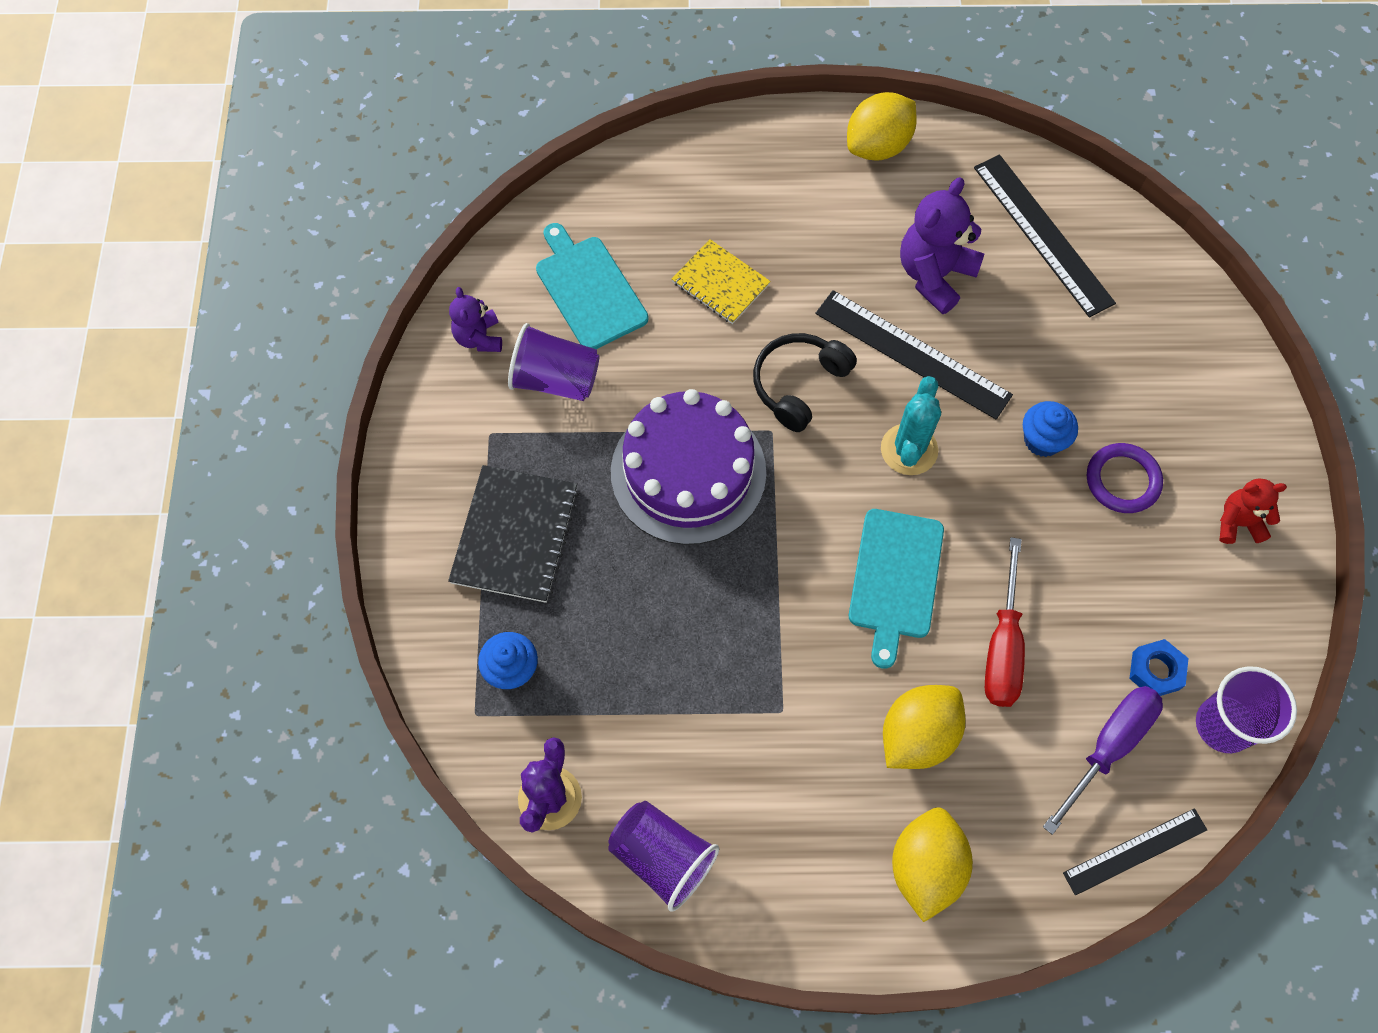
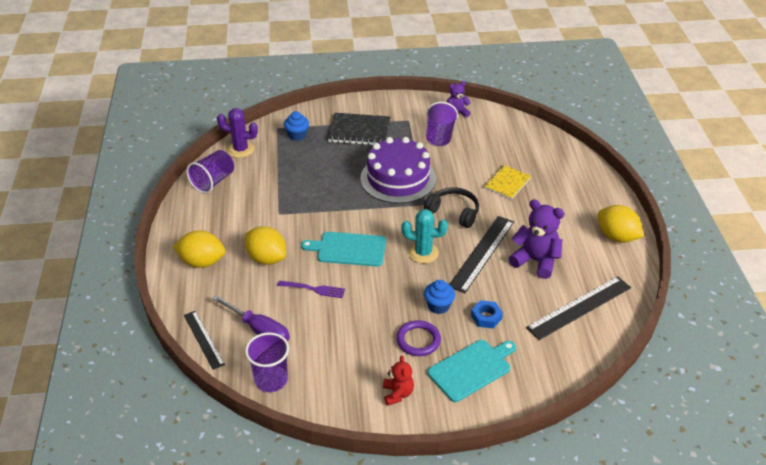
camera: 85 degrees right, 25 degrees down
(589, 289) = (491, 142): turquoise cutting board -> turquoise cutting board (471, 369)
(1003, 646) = (314, 289): red screwdriver -> purple fork
(1155, 670) = (302, 351): blue nut -> blue nut (486, 317)

